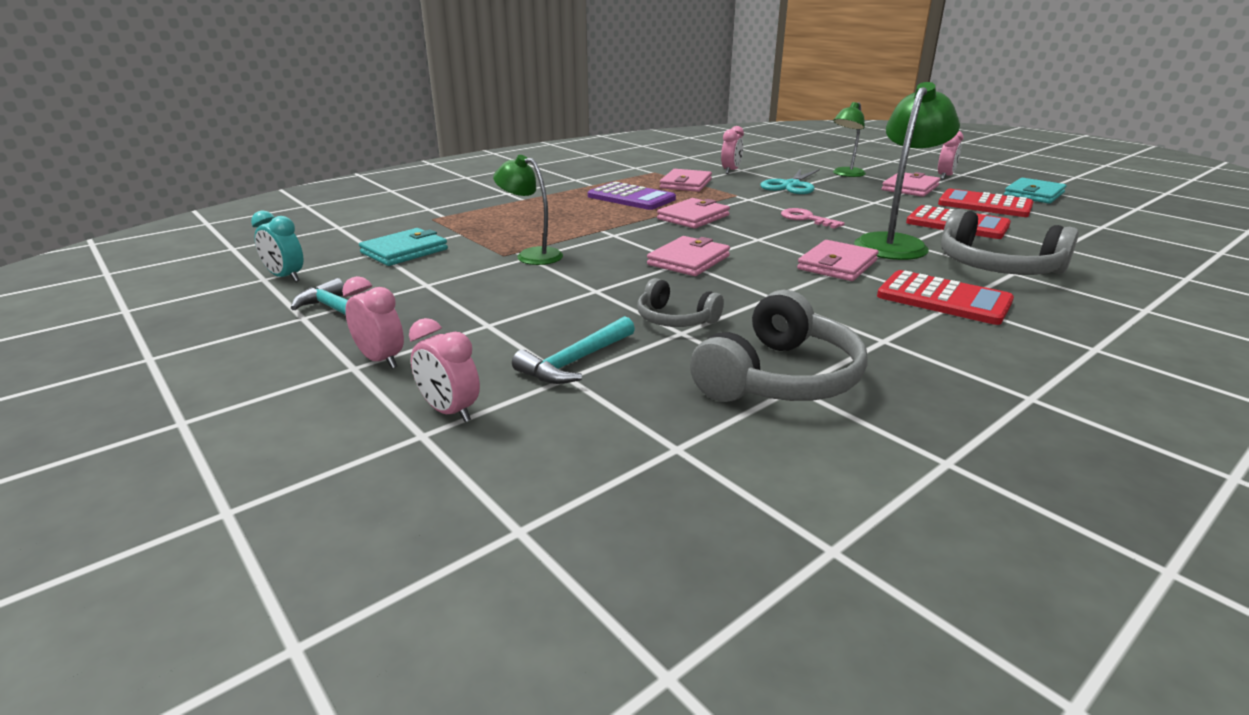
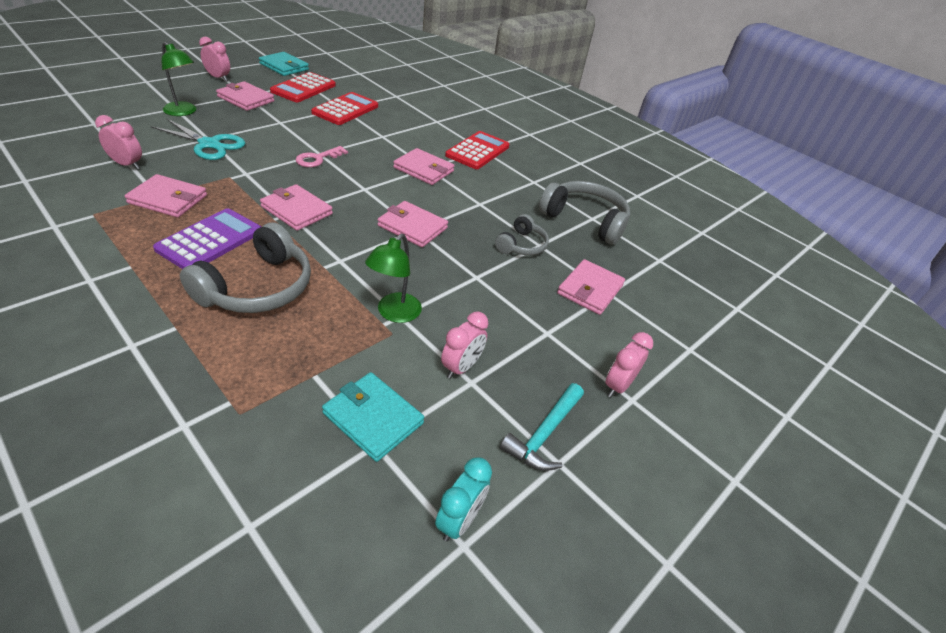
camera: 100 degrees left, 15 degrees up
(450, 411) = (664, 340): pink clock -> pink clock (461, 367)
(575, 362) = (590, 289): turquoise hammer -> pink wallet
(895, 243) = (382, 140): green lamp -> none
(996, 267) = (429, 123): grey headphones -> grey headphones (258, 287)

